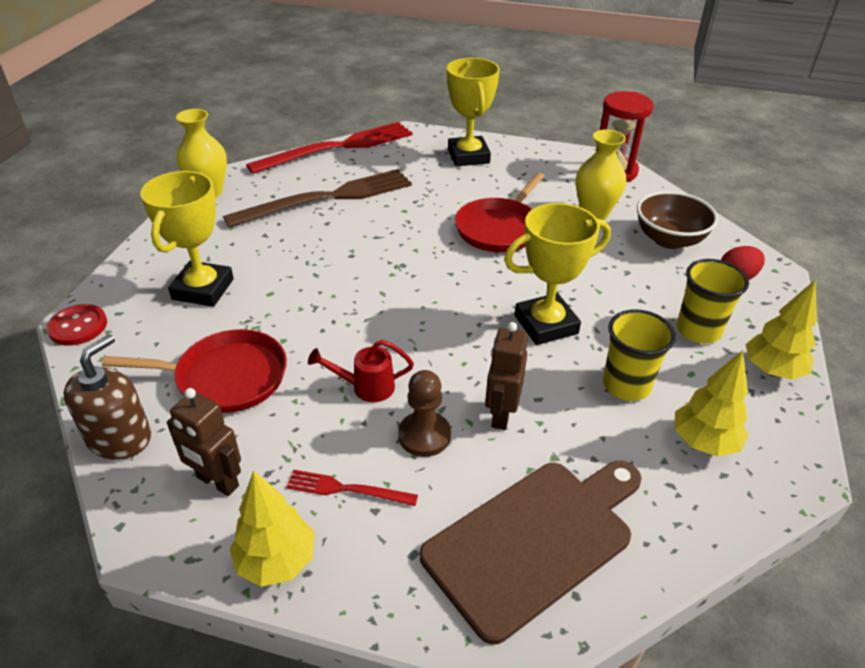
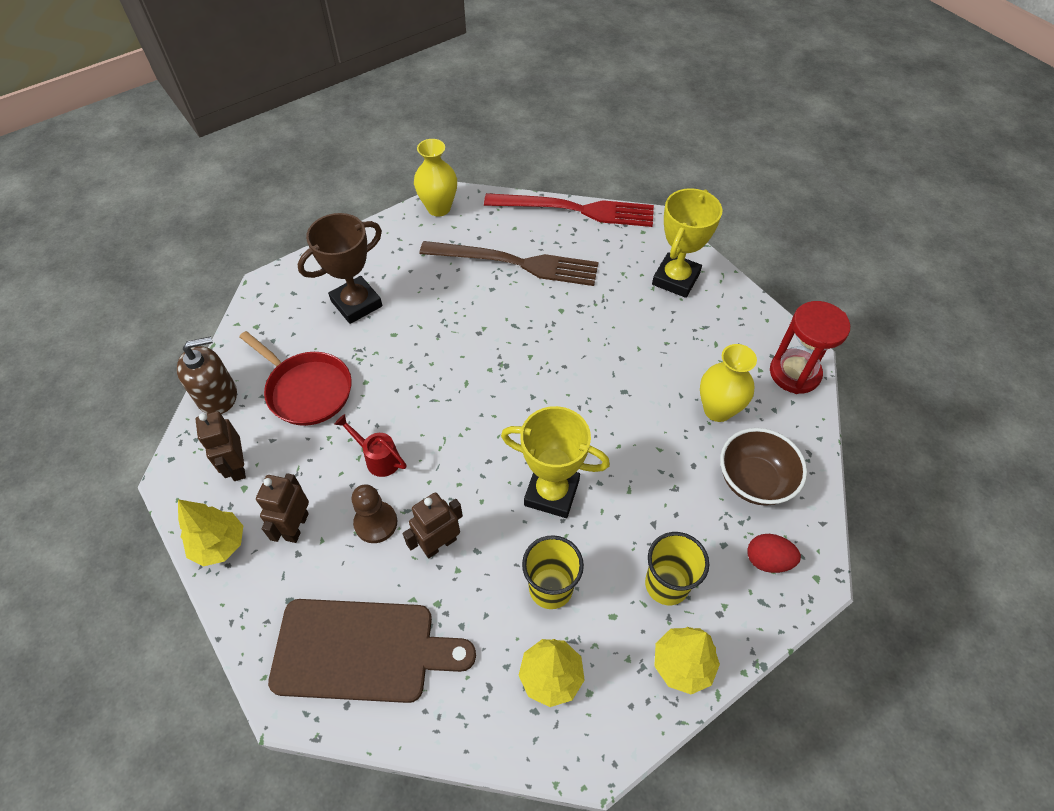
camera: 40 degrees right, 15 degrees up
(78, 326) = (263, 290): red button -> none
(203, 289) = (356, 303): yellow trophy -> brown trophy
(346, 489) = (296, 526): red fork -> brown robot
(499, 228) = (617, 375): red pan -> none

